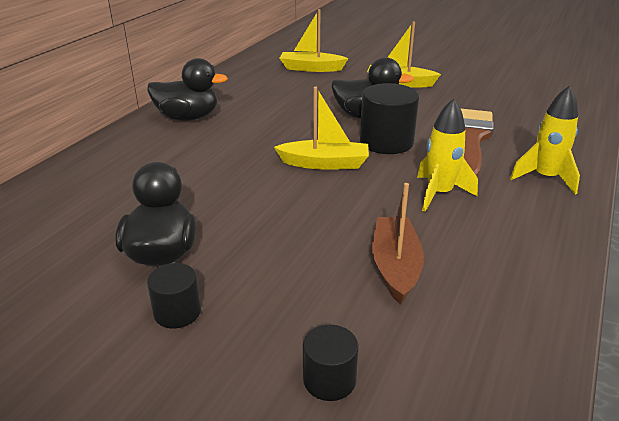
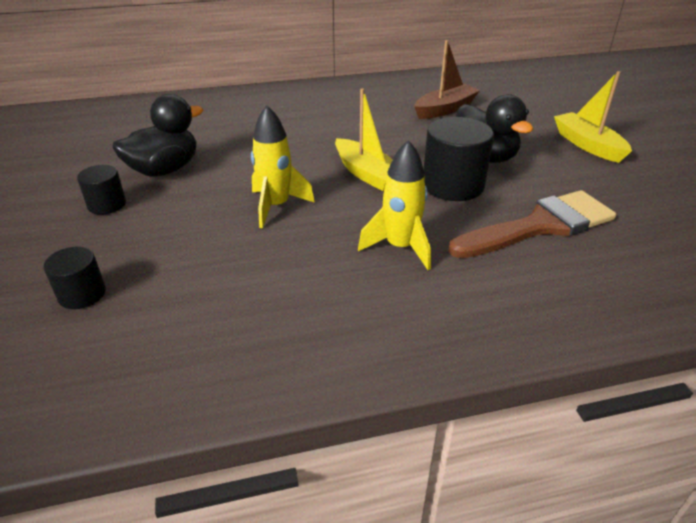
camera: 50 degrees right, 5 degrees up
(188, 118) = (349, 96): black duck -> none
(311, 68) = (526, 98): yellow boat -> none
(395, 267) = (251, 268): brown boat -> brown boat (445, 109)
(545, 178) = (534, 302): yellow rocket -> yellow rocket (276, 206)

